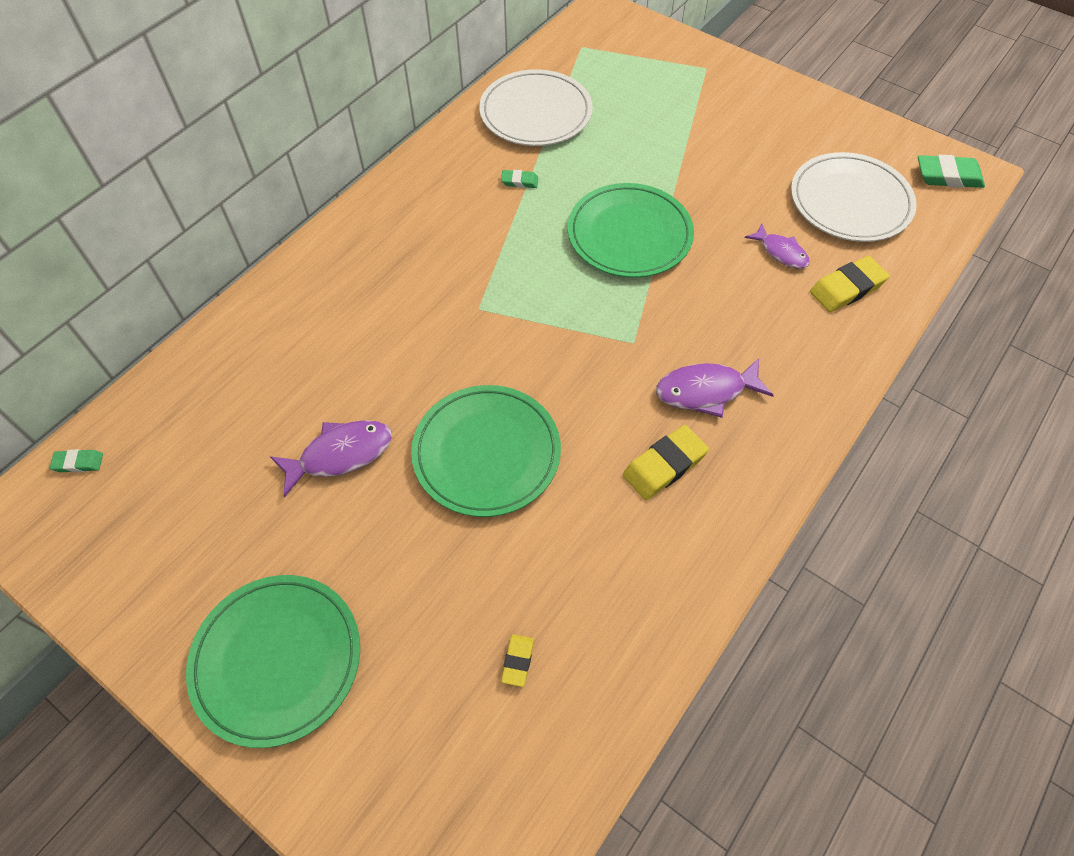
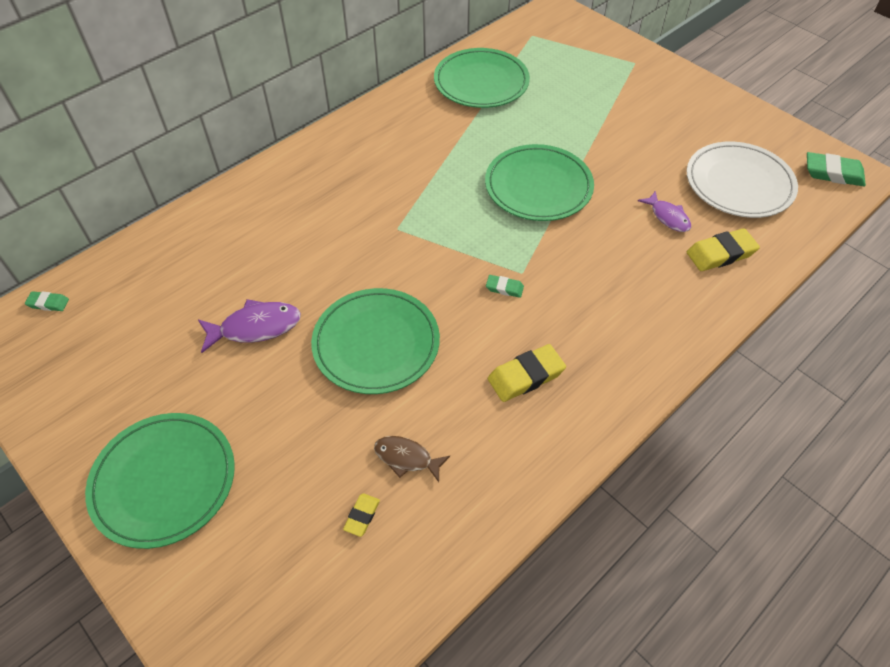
camera: 10 degrees right, 5 degrees down
(519, 181) = (455, 134): green eraser -> green eraser (504, 288)
(535, 113) = (481, 82): white plate -> green plate
(552, 584) = (406, 458): none -> brown fish
(706, 391) = (576, 321): purple fish -> none

